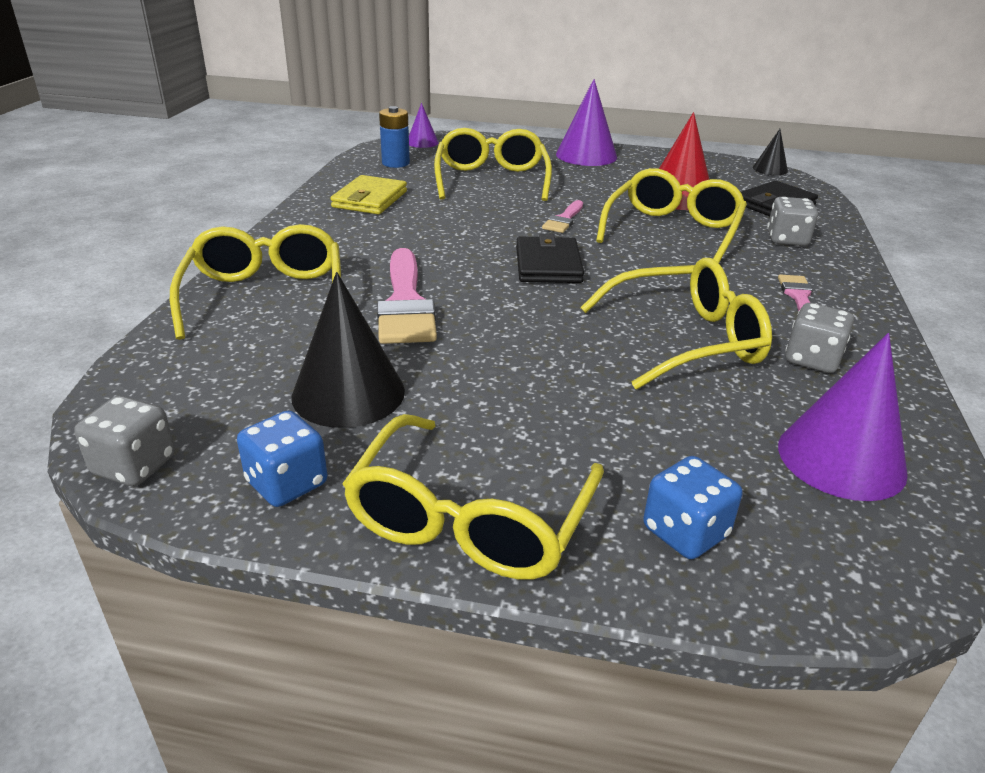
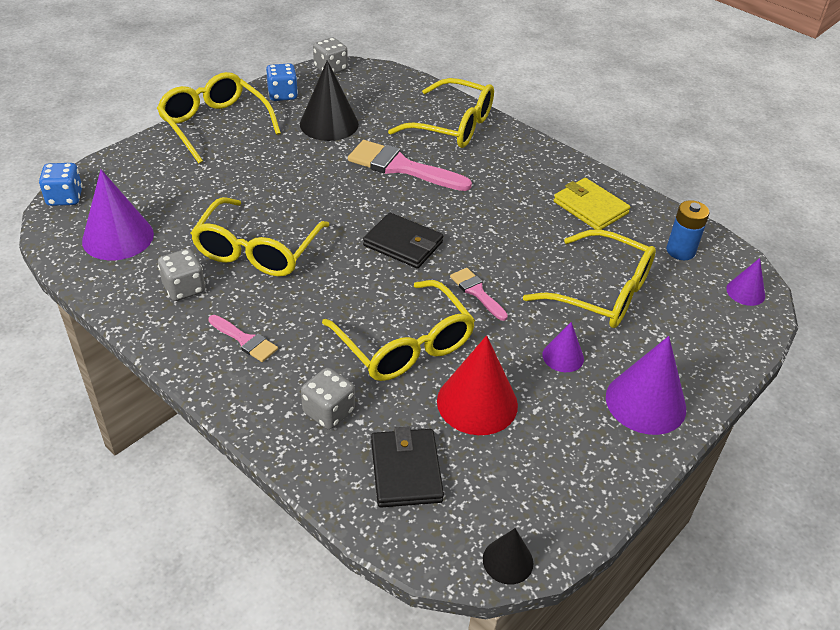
camera: 120 degrees right, 10 degrees up
(585, 181) = (563, 356): none -> purple cone
(685, 532) = (145, 168): blue dice -> blue dice (65, 198)

